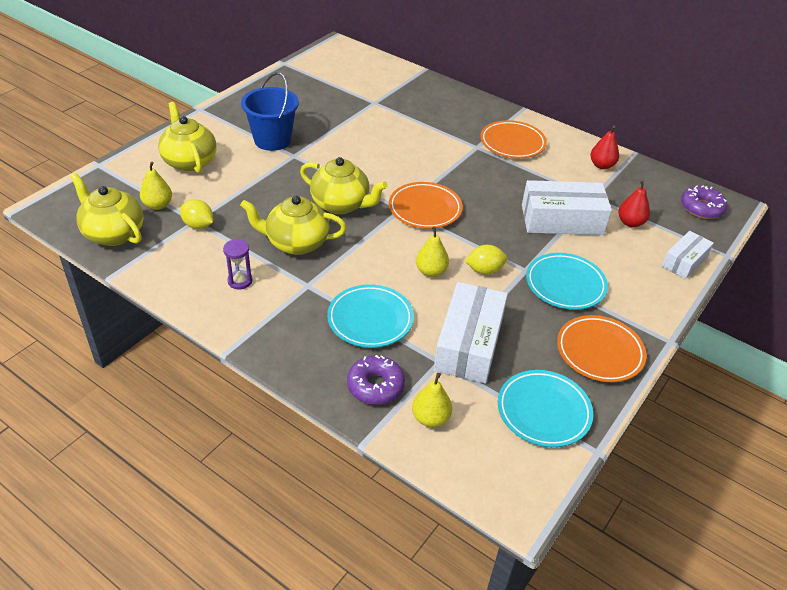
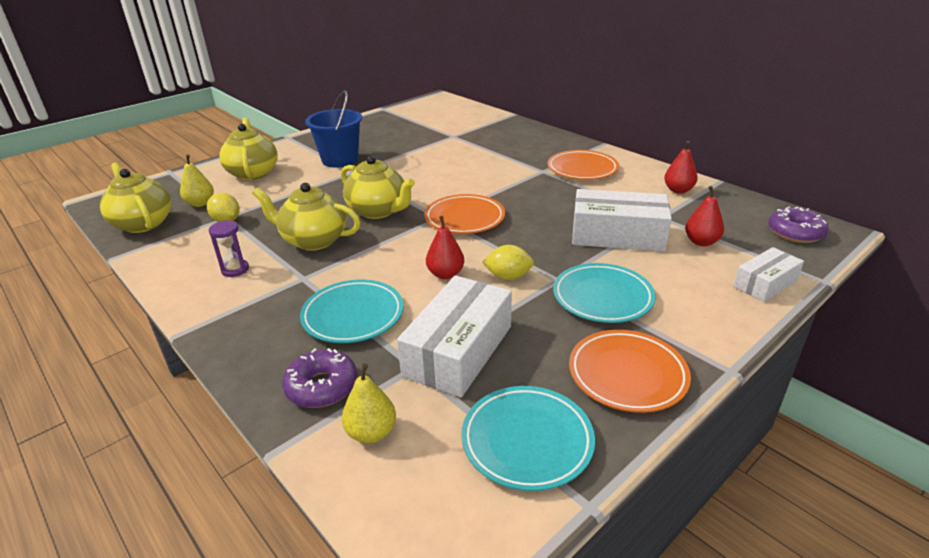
camera: 15 degrees right, 10 degrees down
(431, 271) = (445, 274): yellow pear -> red pear

